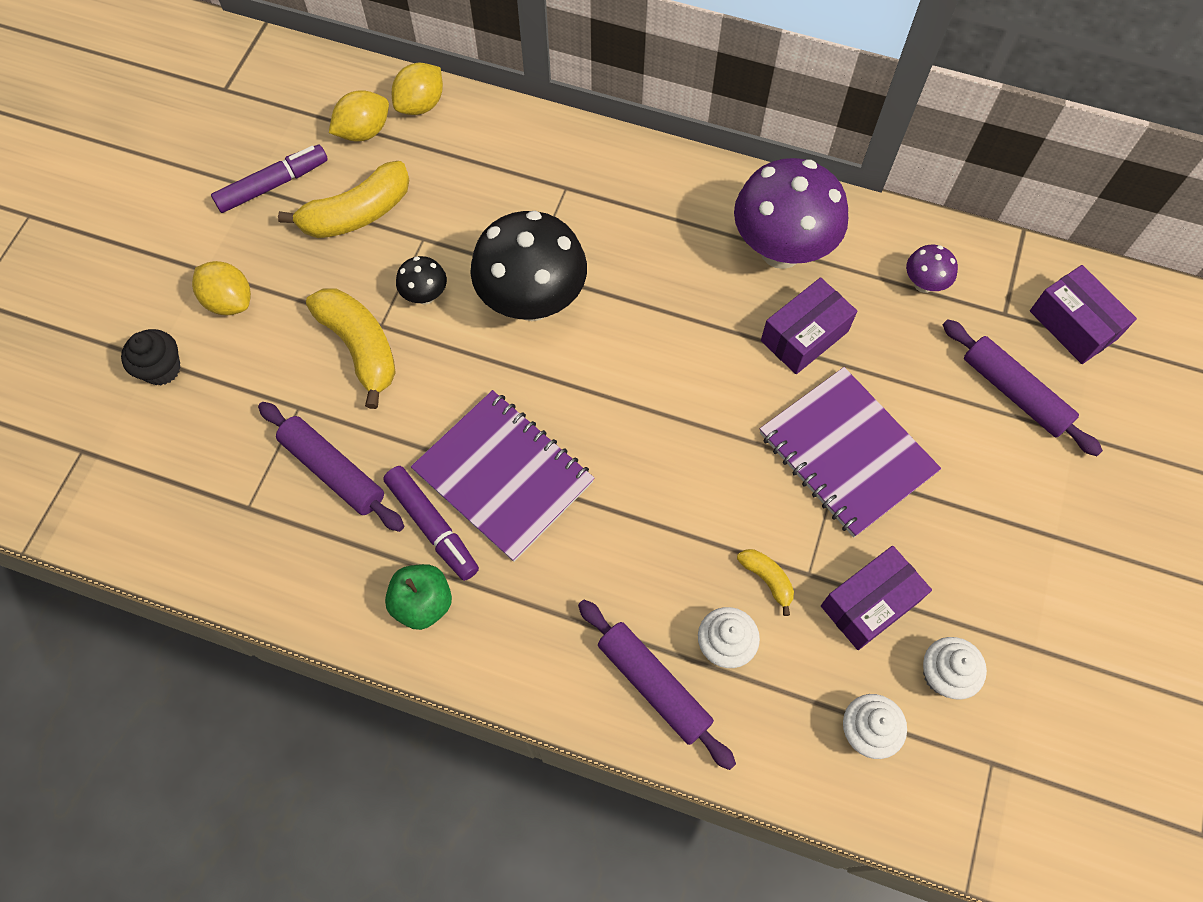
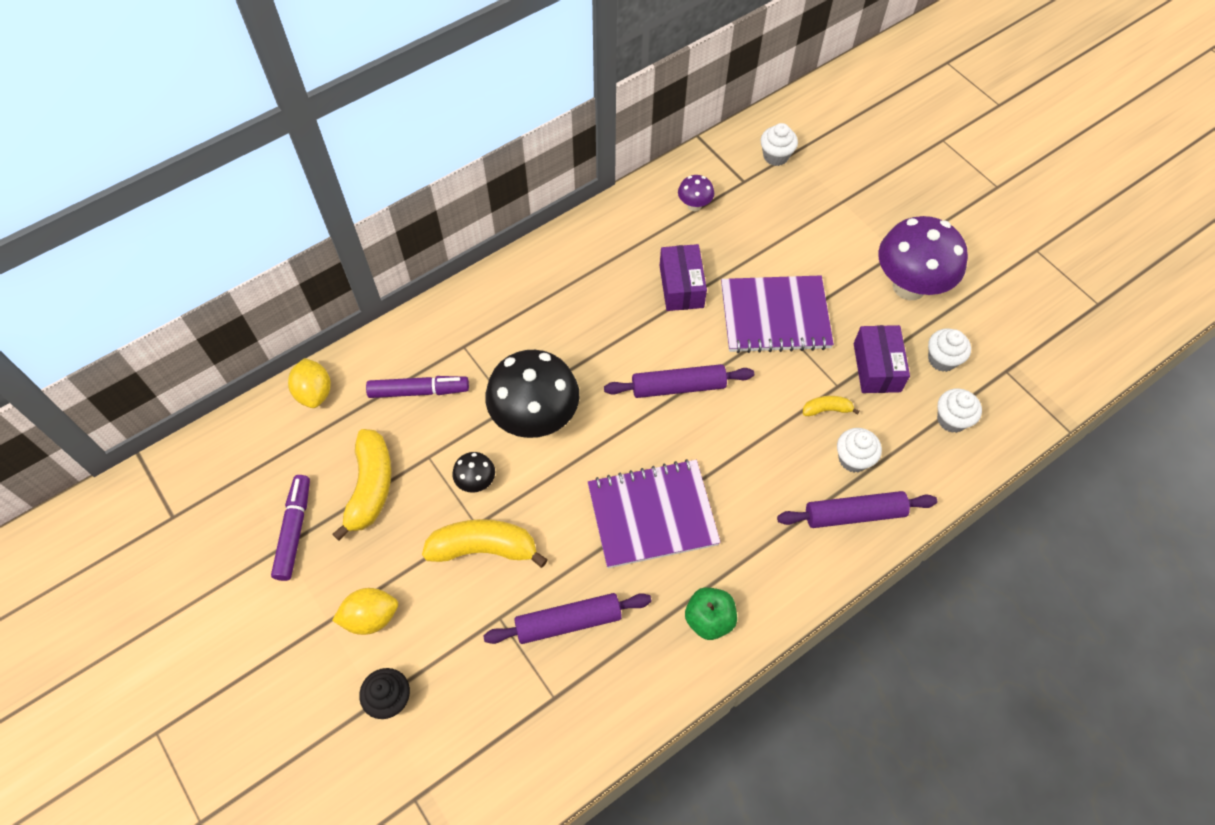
camera: 55 degrees left, 5 degrees down
(364, 131) = (303, 442): yellow lemon -> none
(432, 526) = (657, 580): purple marker -> purple marker (418, 391)
(781, 250) = (612, 259): purple mushroom -> purple mushroom (909, 286)
(1014, 393) = (797, 211): purple rolling pin -> purple rolling pin (678, 387)
(1073, 325) = (775, 156): purple box -> white cupcake

